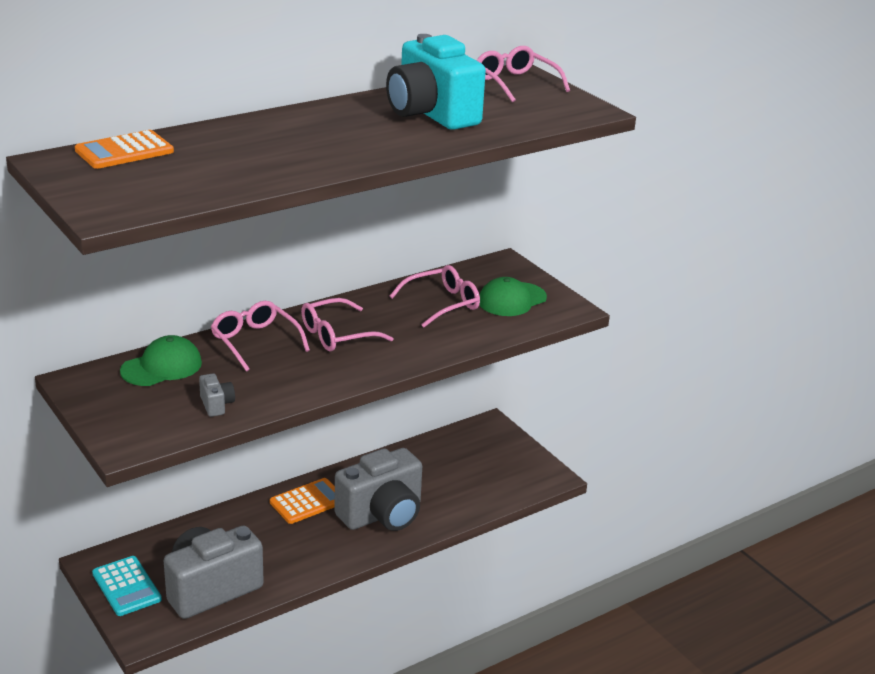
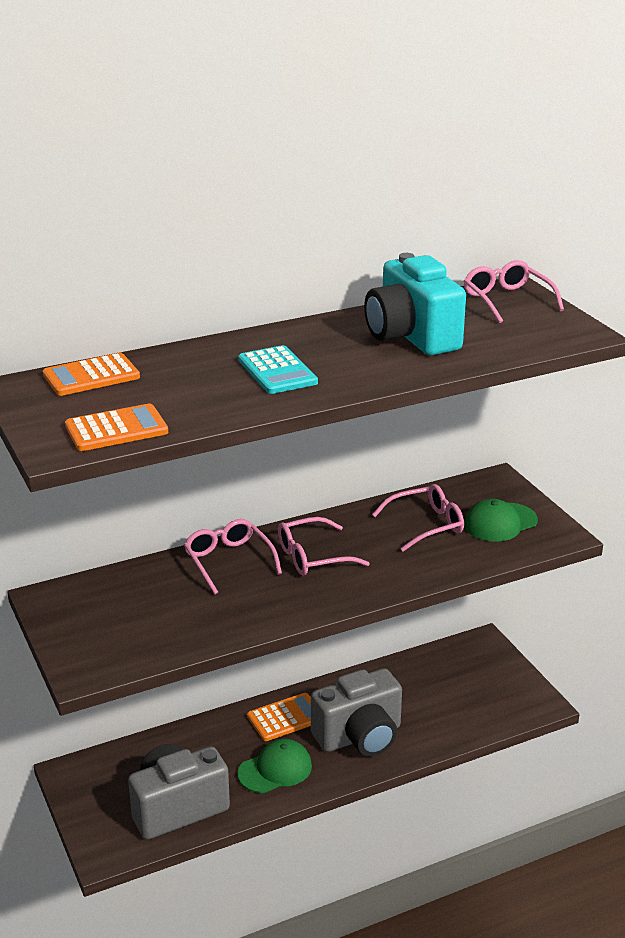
camera: 10 degrees right, 0 degrees up
(126, 586) = (95, 800): turquoise calculator -> turquoise calculator (277, 371)
(160, 196) = (116, 429): none -> orange calculator
(162, 367) = (132, 585): green cap -> green cap (275, 769)
(216, 405) = (179, 631): grey camera -> none

